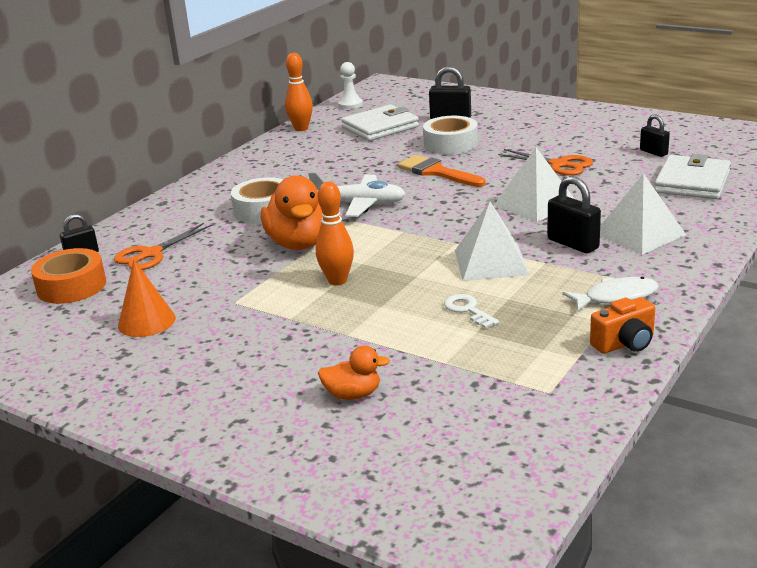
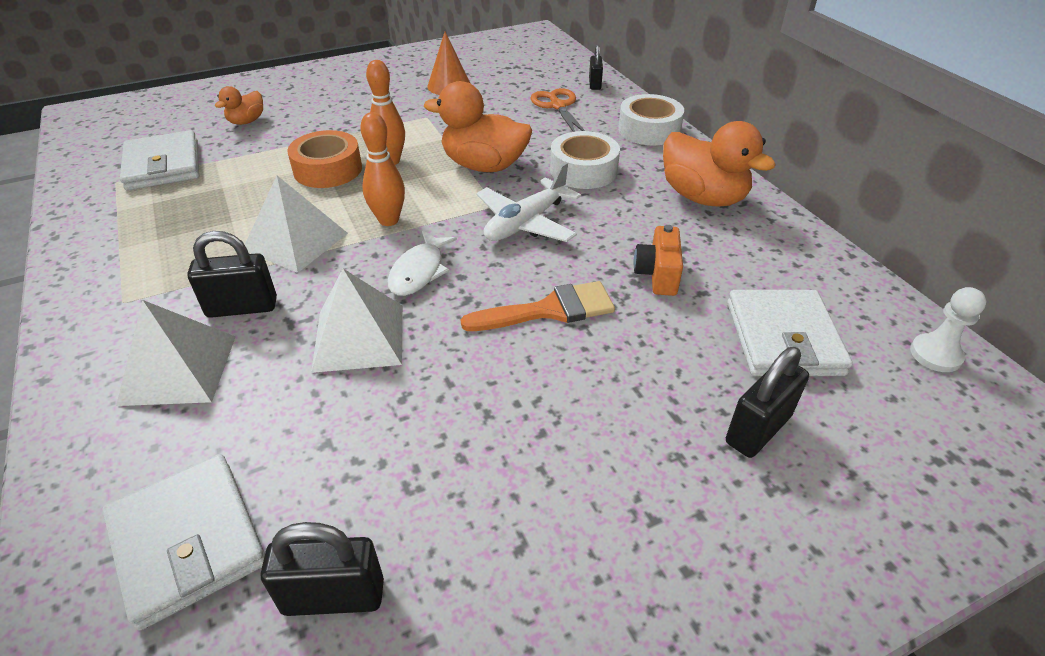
camera: 120 degrees right, 15 degrees up
(71, 286) = (543, 73): orange tape -> orange tape (328, 169)
(259, 170) = (703, 197): none -> orange duck
(301, 129) = (838, 269): orange bowling pin -> orange bowling pin (388, 220)
(450, 144) = (639, 372): white tape -> white tape (649, 130)
(468, 310) = (251, 196): white key -> none
(491, 385) = (163, 165): none -> white wallet
(559, 165) = (435, 435): orange scissors -> none
(616, 297) = (131, 274): white fish -> white fish (419, 271)
(625, 343) = (85, 239): orange camera -> orange camera (657, 275)
(653, 152) = (333, 596): black padlock -> black padlock, size x1.55

